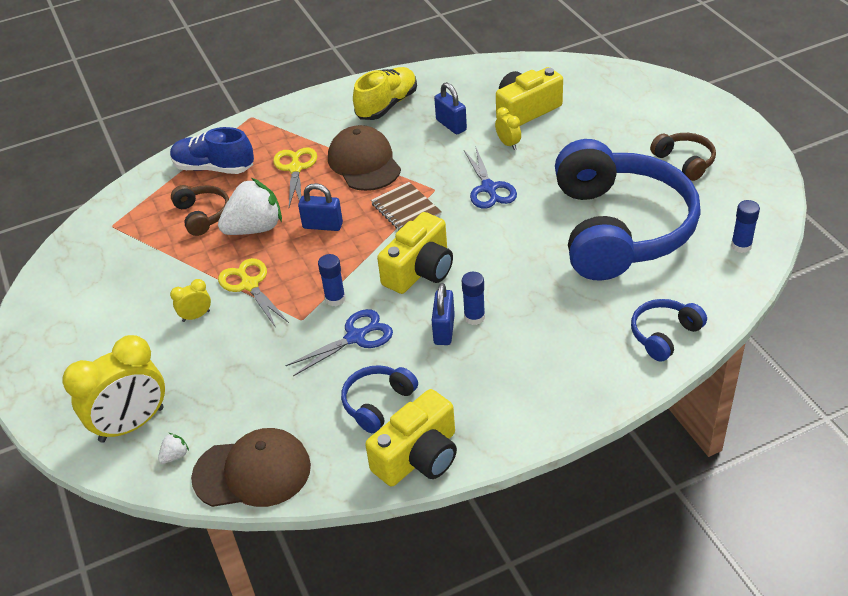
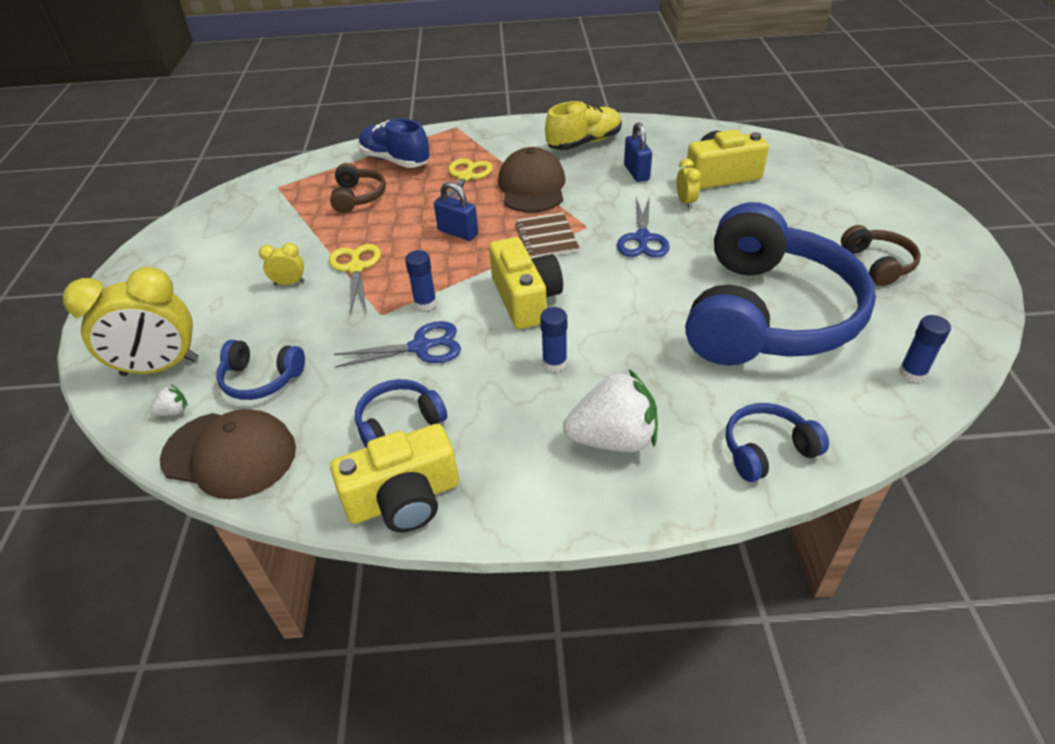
camera: 20 degrees right, 0 degrees up
(234, 405) = (261, 379): none -> blue headphones
(255, 228) = (395, 219): white strawberry -> white strawberry (613, 439)
(420, 270) = (526, 299): yellow camera -> yellow camera turned 75 degrees counterclockwise
(444, 330) = (514, 367): blue padlock -> none

